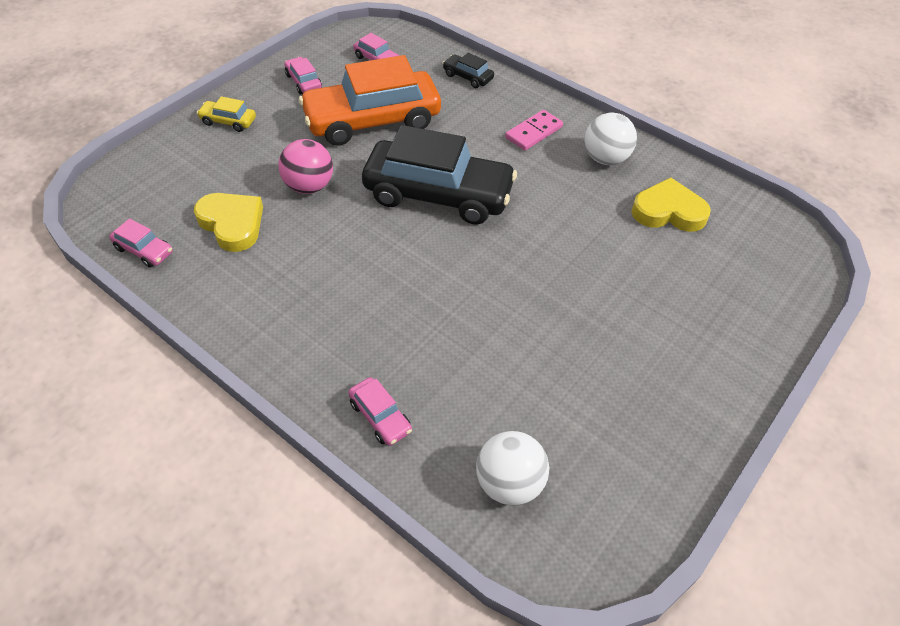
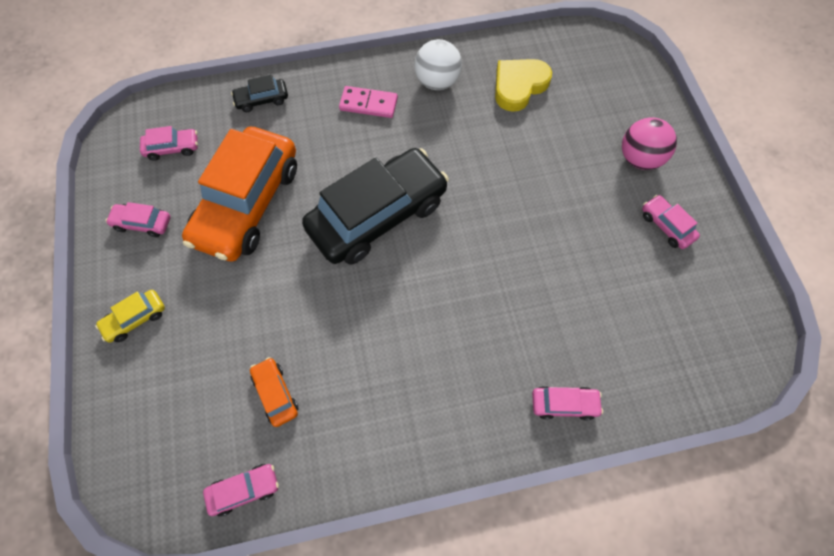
camera: 50 degrees left, 15 degrees up
(232, 224) = (275, 393): yellow heart -> orange car
(309, 186) = (284, 303): pink ball -> pink ball (639, 158)
(509, 483) = (673, 356): white ball -> none
(533, 132) = (368, 104): pink domino -> pink domino turned 75 degrees counterclockwise
(649, 402) = (666, 226): none -> pink car

